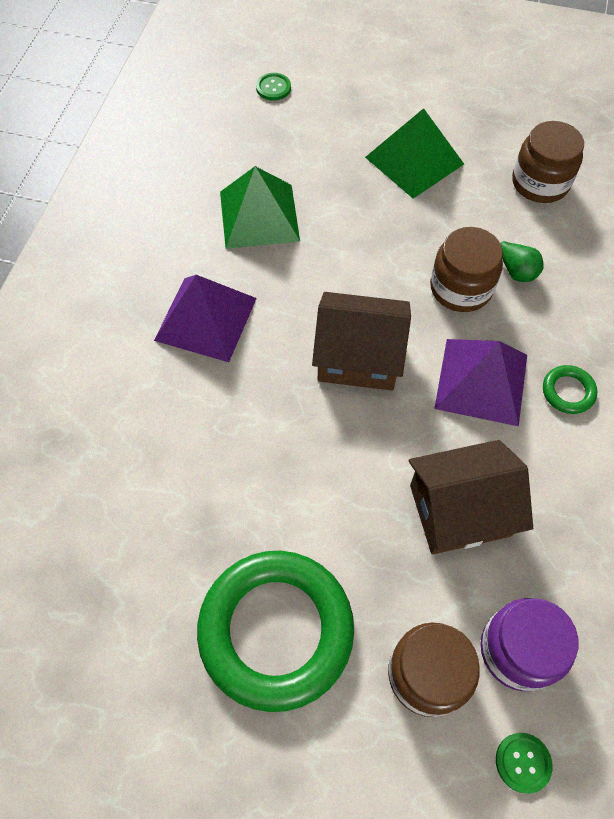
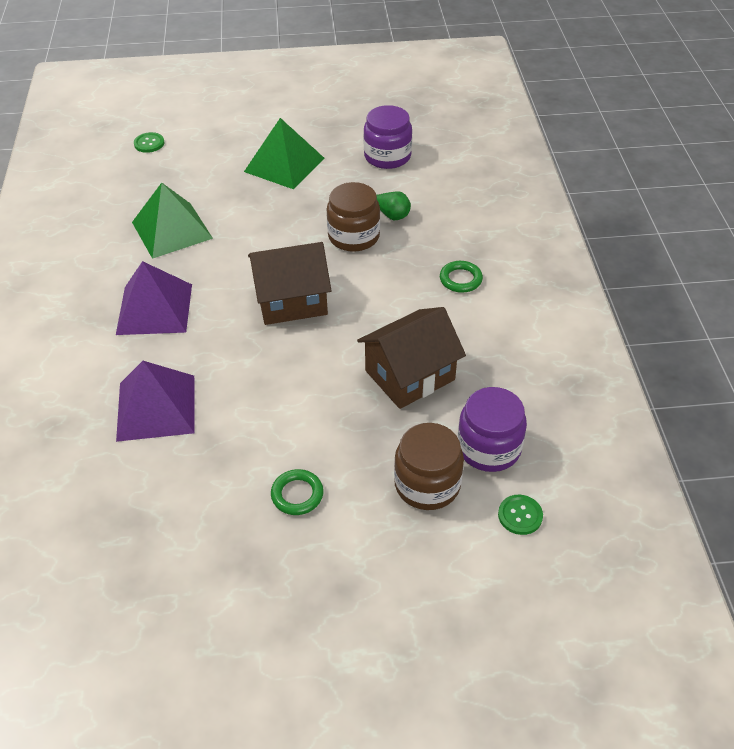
camera: 20 degrees left, 15 degrees down
(276, 630) = (297, 495): green ring -> green ring, size x0.40
(481, 381) = (393, 290): purple pyramid -> purple pyramid (156, 407)
(540, 183) = (387, 156): brown jar -> purple jar

